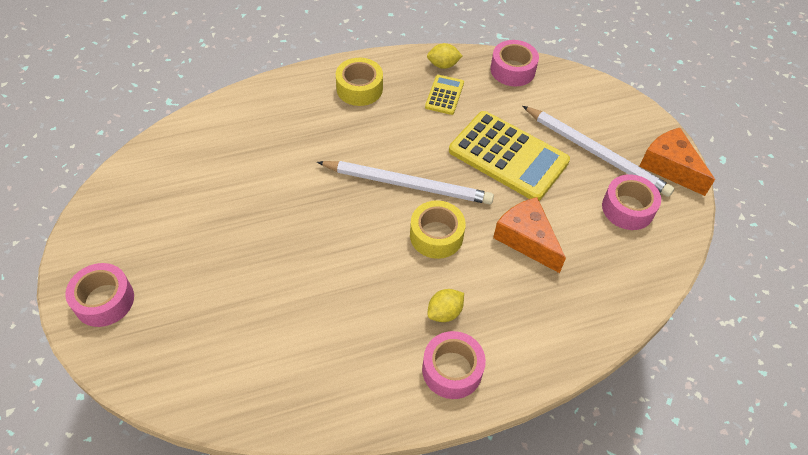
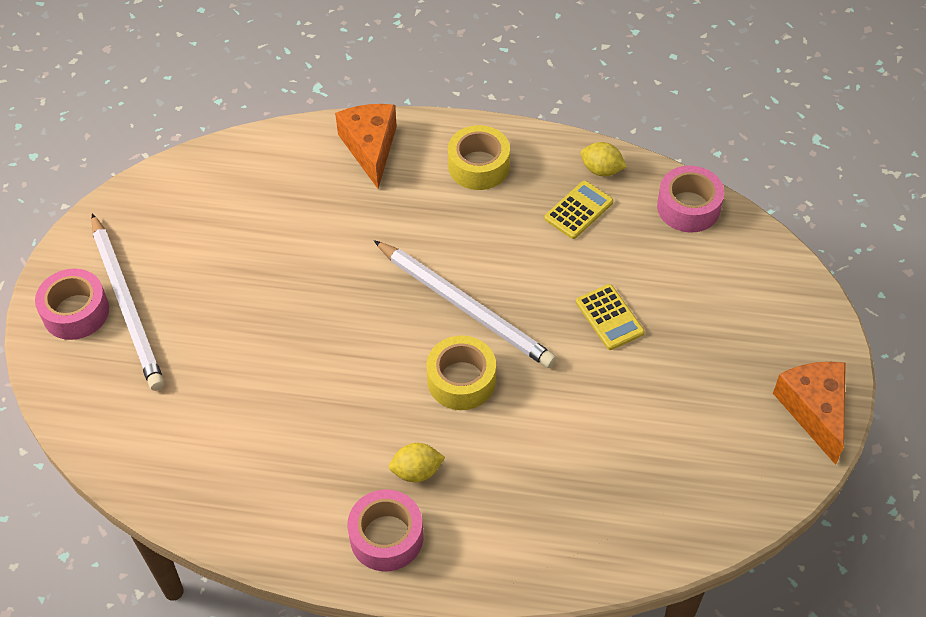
camera: 30 degrees right, 0 degrees up
(508, 156) = (609, 317): yellow calculator -> yellow calculator, size x0.47
(526, 239) = (566, 427): orange cheese -> orange cheese (370, 148)
(596, 153) = (726, 355): white pencil -> white pencil (127, 304)
(627, 208) = (719, 440): pink tape -> none

